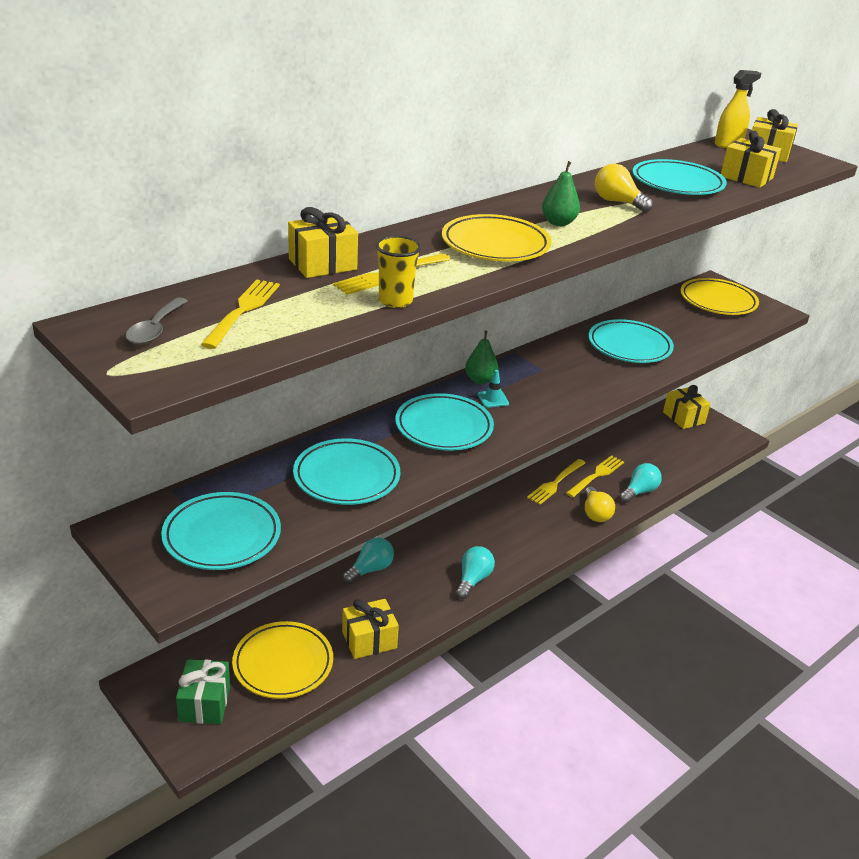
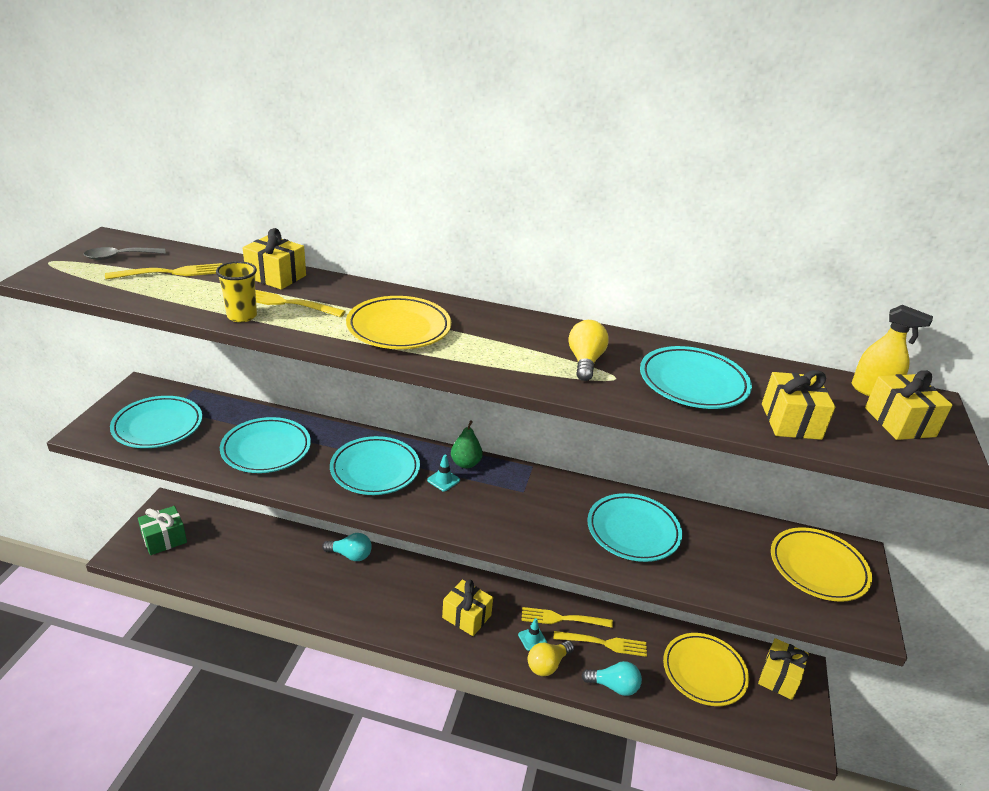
camera: 55 degrees right, 0 degrees up
(283, 664) = (222, 557): yellow plate -> yellow plate (704, 672)
(369, 640) = (275, 589): yellow gift -> yellow gift (466, 616)
(473, 580) = (386, 618): turquoise light bulb -> none
(558, 223) = (488, 344): green pear -> none
(563, 508) = (532, 639): none -> turquoise traffic cone

